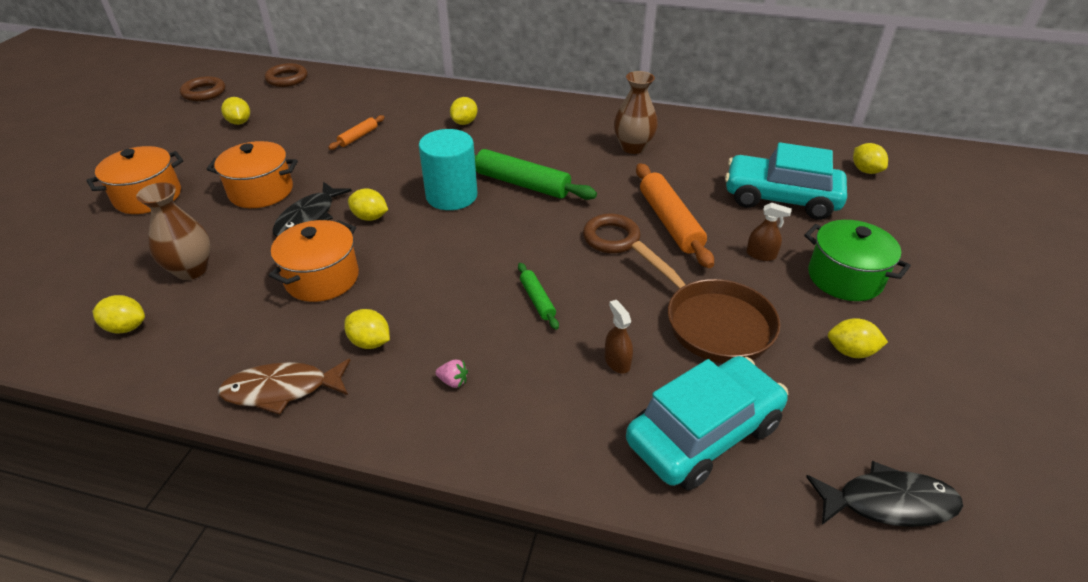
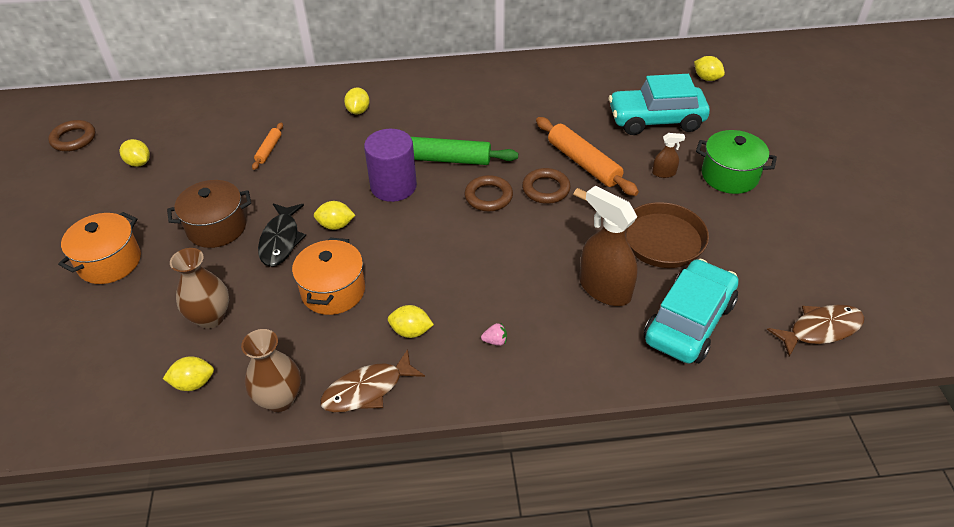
camera: 20 degrees left, 5 degrees up
(261, 191) = (217, 227): orange pot -> brown pot
(287, 79) = (150, 103): brown ring -> brown ring (488, 197)
(451, 196) = (393, 186): turquoise cylinder -> purple cylinder
(537, 300) = (519, 258): green rolling pin -> none
(617, 362) = (604, 289): brown spray bottle -> brown spray bottle, size x2.16
(633, 147) = (518, 101): brown vase -> brown vase (279, 399)
(850, 351) = (757, 232): yellow lemon -> none
(888, 503) = (820, 330): black fish -> brown fish

